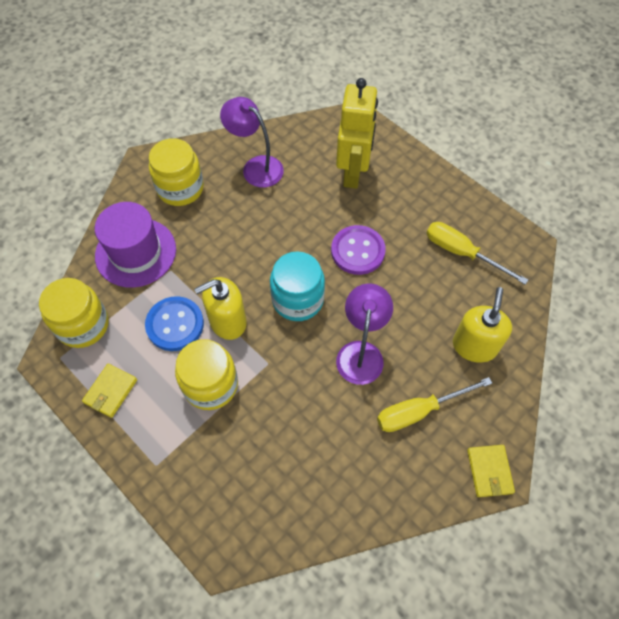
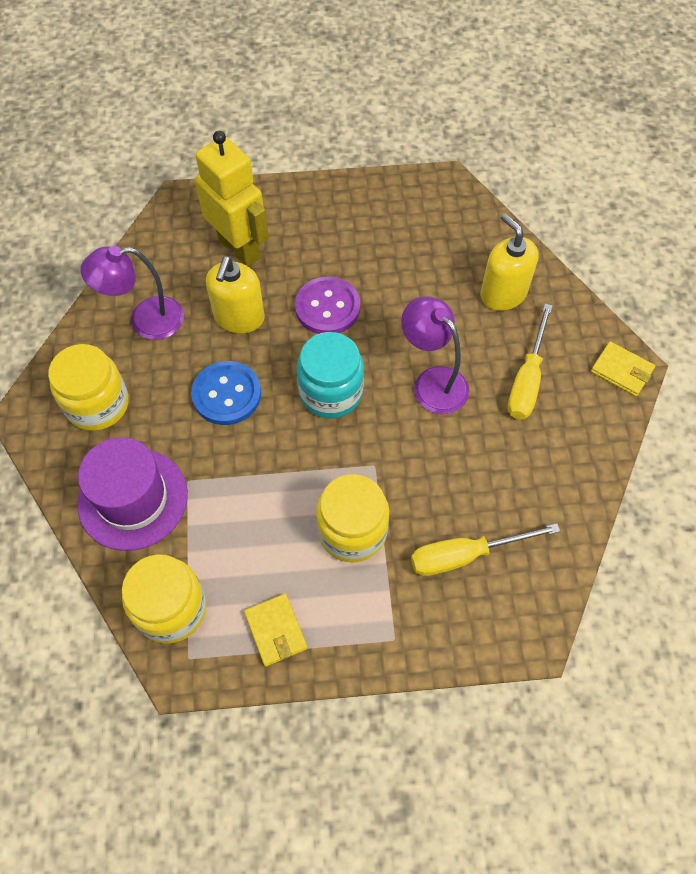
camera: 50 degrees left, 0 degrees up
(175, 324) = (255, 518): blue button -> blue button (227, 394)
(227, 321) = (297, 468): yellow soap dispenser -> yellow soap dispenser (239, 317)
(462, 253) = (407, 233): yellow screwdriver -> yellow screwdriver (465, 555)

